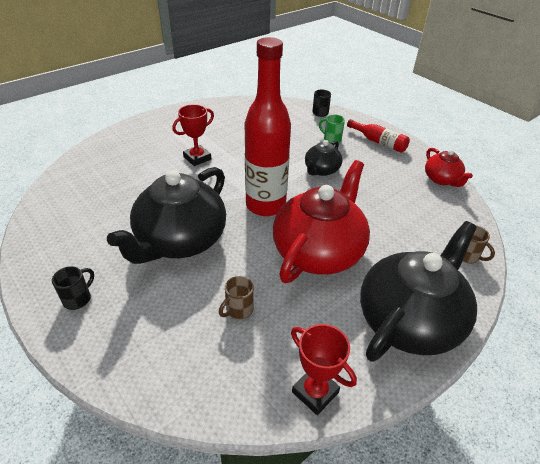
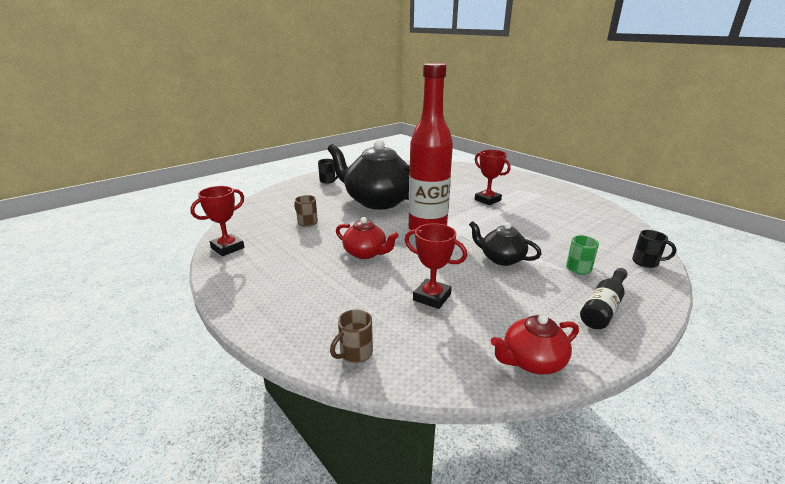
camera: 90 degrees right, 15 degrees down
(319, 251) = (366, 253): red teapot -> red teapot, size x0.49
(379, 142) = (603, 307): red bottle -> black bottle
(386, 213) = (432, 297): none -> red trophy
(409, 320) = (272, 295): black teapot -> none

